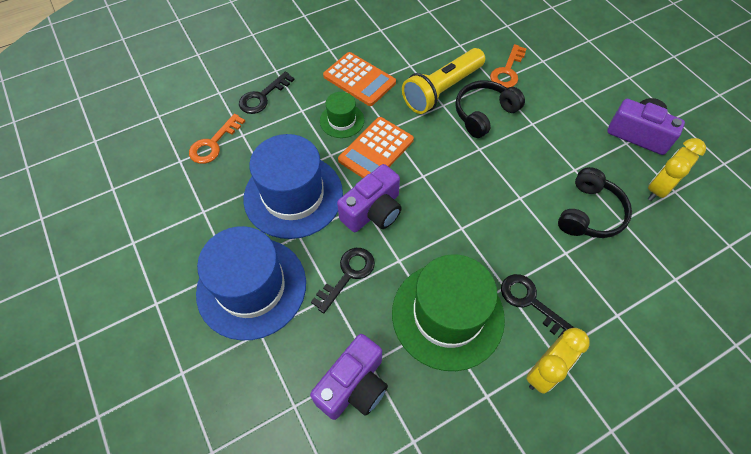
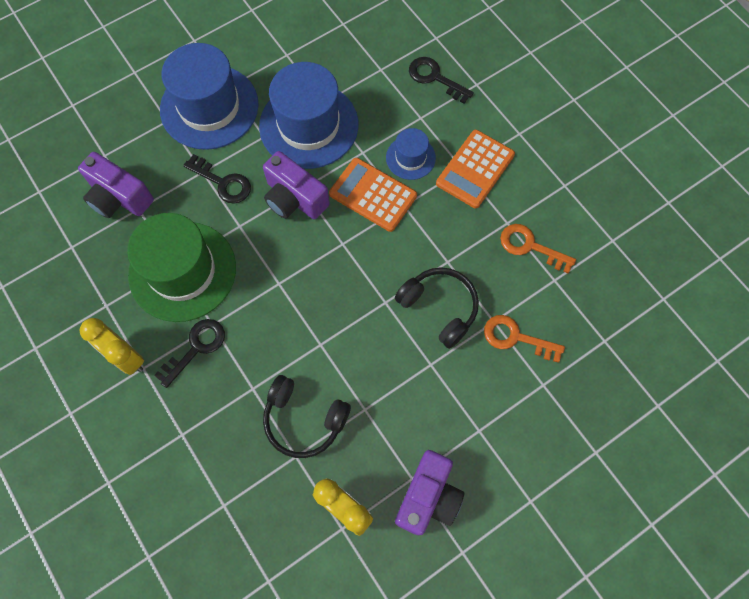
camera: 85 degrees right, 10 degrees up
(213, 143) = (366, 46): orange key -> orange key (530, 246)
(342, 120) = (410, 158): green hat -> blue hat
(442, 90) = (471, 260): yellow flashlight -> none

